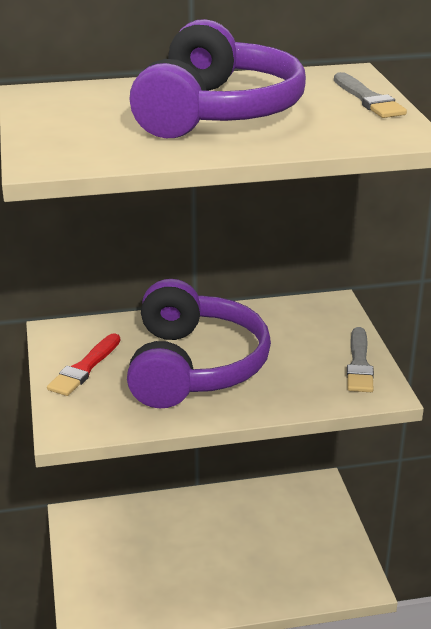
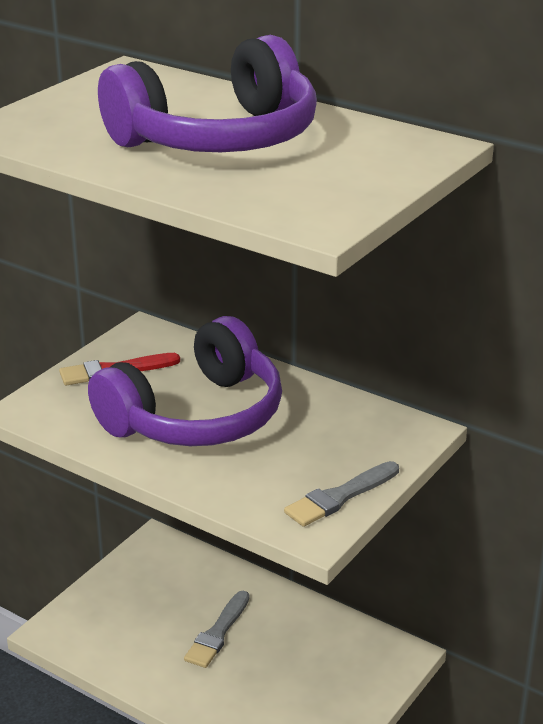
camera: 45 degrees right, 0 degrees up
(368, 99) = (382, 177): grey brush -> grey brush (217, 633)

